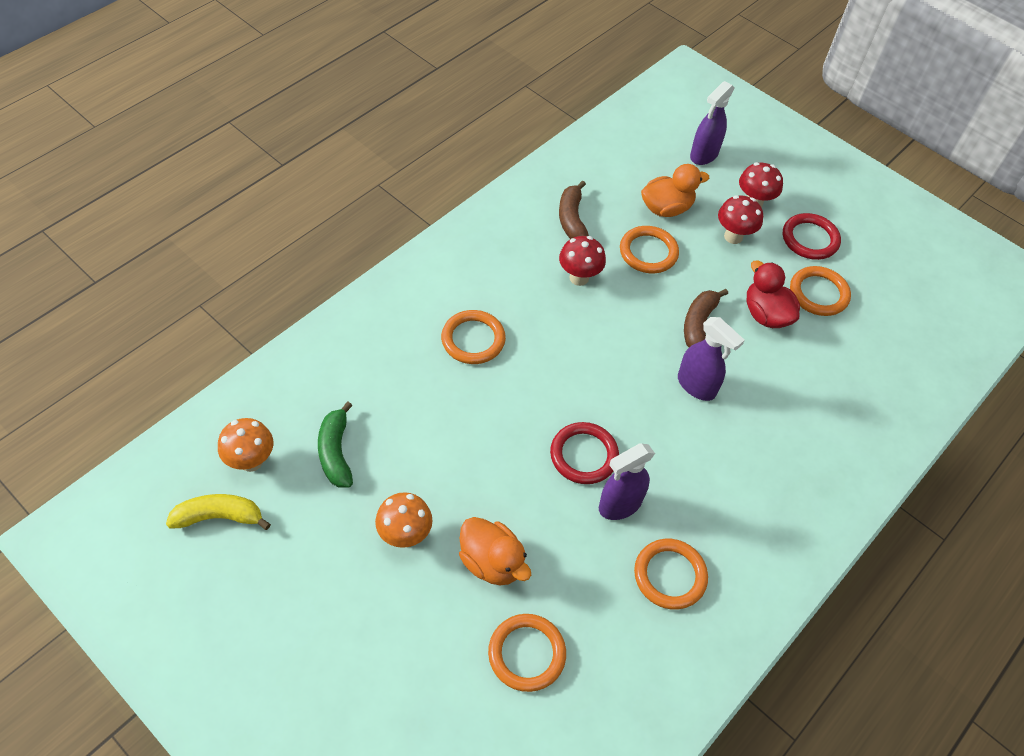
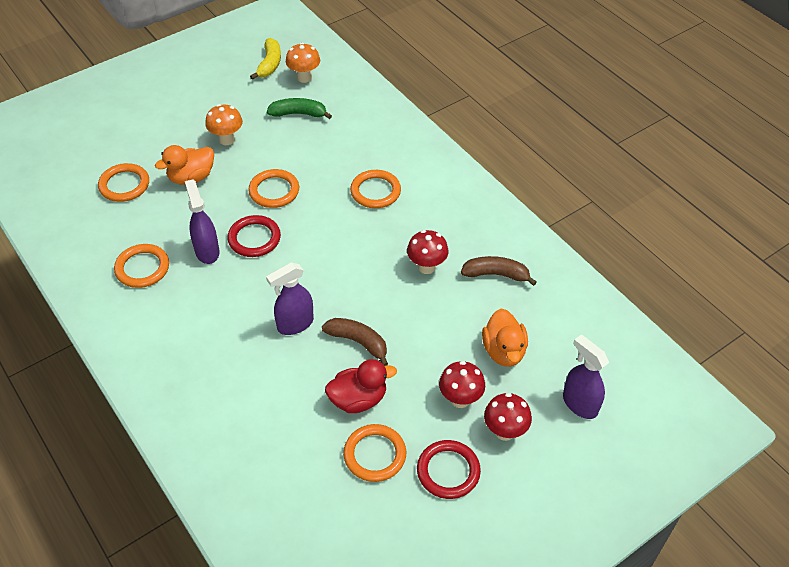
camera: 105 degrees right, 5 degrees down
(648, 252) = (449, 323): orange ring -> orange ring (274, 191)

